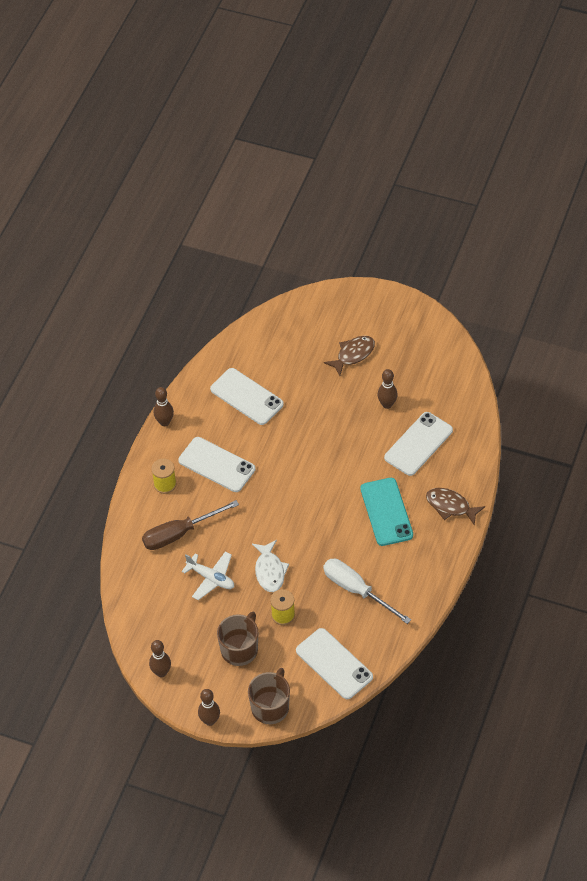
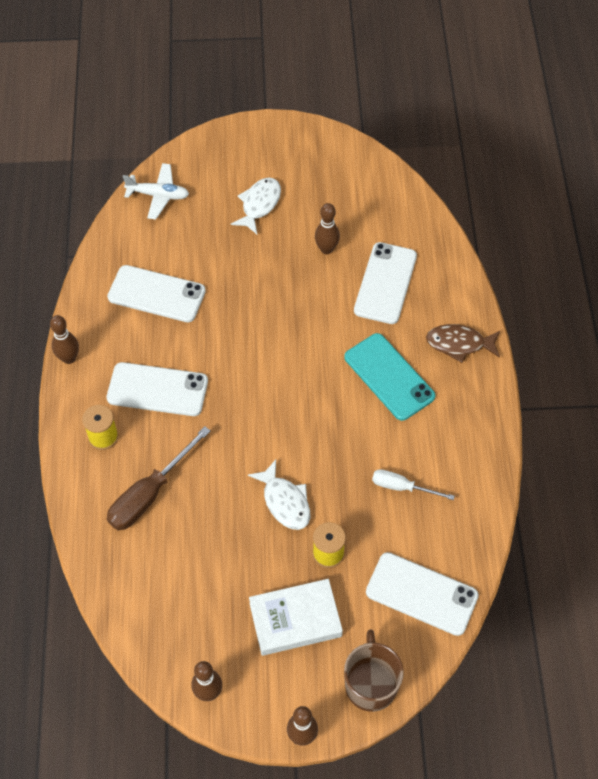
camera: 25 degrees left, 5 degrees up
(211, 578) = (216, 538): white plane -> white plane (158, 195)
(240, 649) = (295, 620): brown mug -> white book
(353, 354) = (259, 205): brown fish -> white fish
(356, 590) = (402, 487): white screwdriver -> white screwdriver, size x0.60

